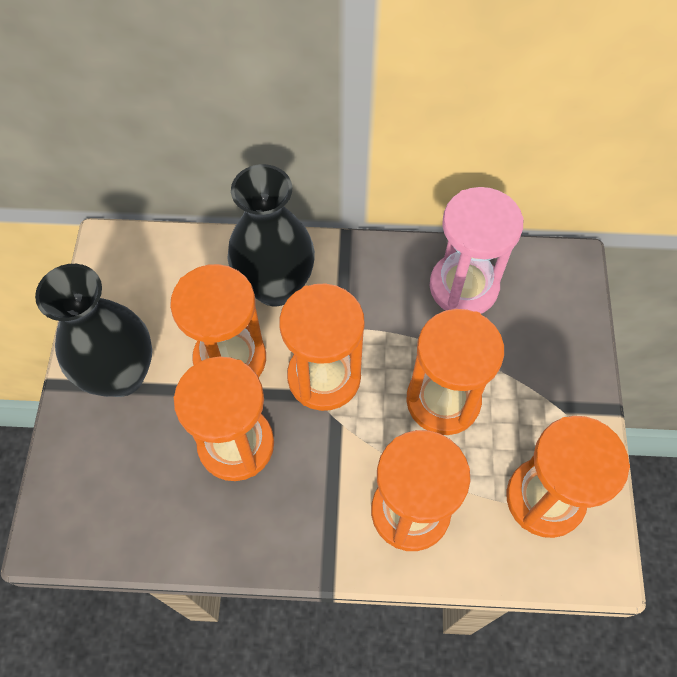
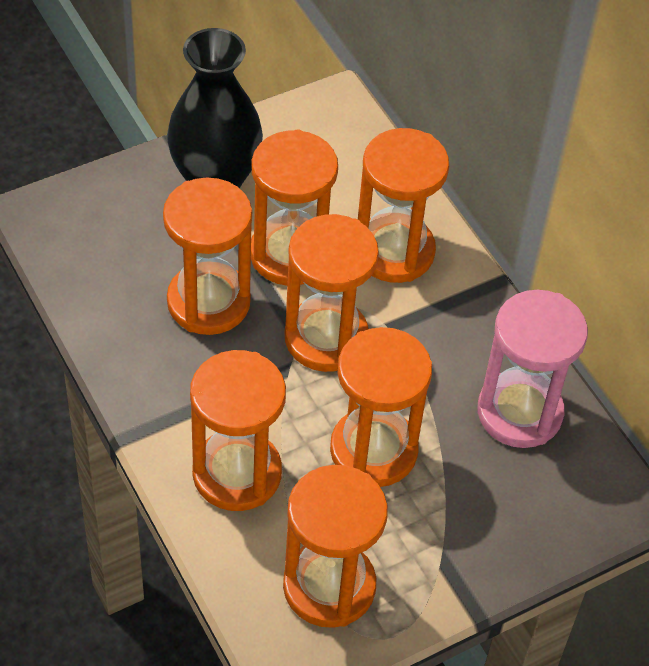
camera: 55 degrees right, 10 degrees down
(275, 286) = (394, 251): black vase -> orange hourglass

